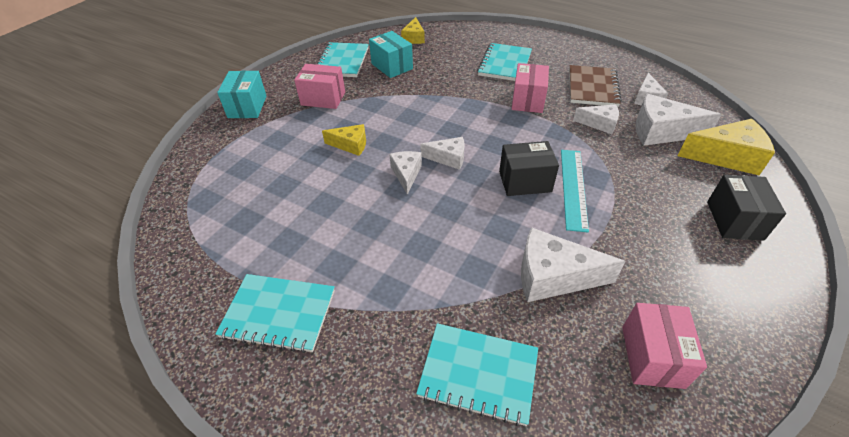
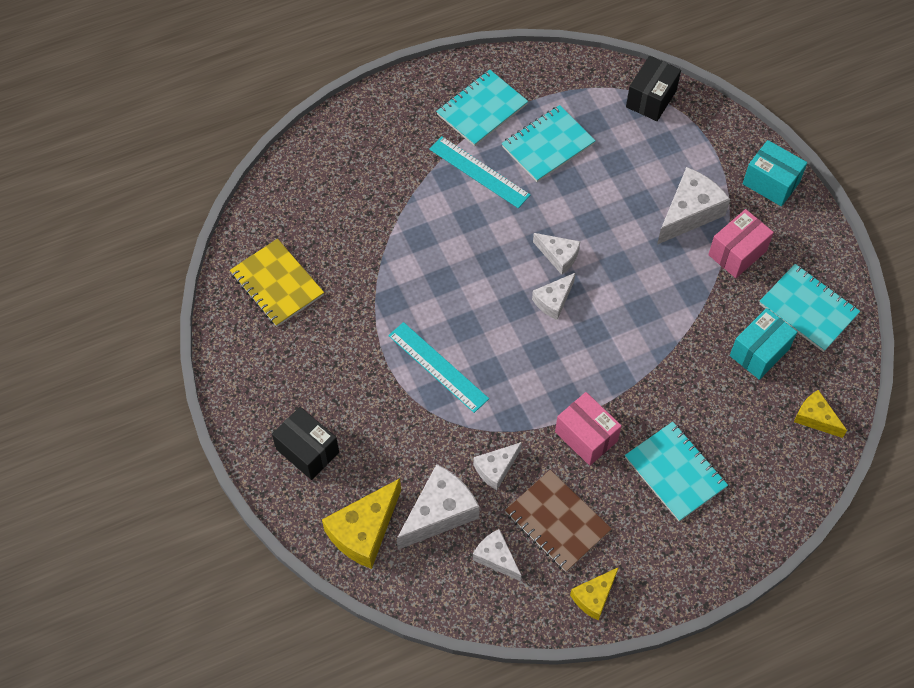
camera: 125 degrees right, 15 degrees up
(350, 145) = (635, 237): yellow cheese -> yellow cheese (594, 597)
(363, 269) = (479, 172): none -> turquoise ruler
(392, 66) = (759, 352): turquoise box -> turquoise box turned 45 degrees counterclockwise
(478, 374) = (349, 187): turquoise notebook -> turquoise notebook (548, 145)
(525, 181) = (476, 337): black box -> black box (651, 99)
(553, 277) = (374, 279): white cheese -> white cheese (689, 213)
(652, 356) = (277, 284): pink box -> yellow notebook

